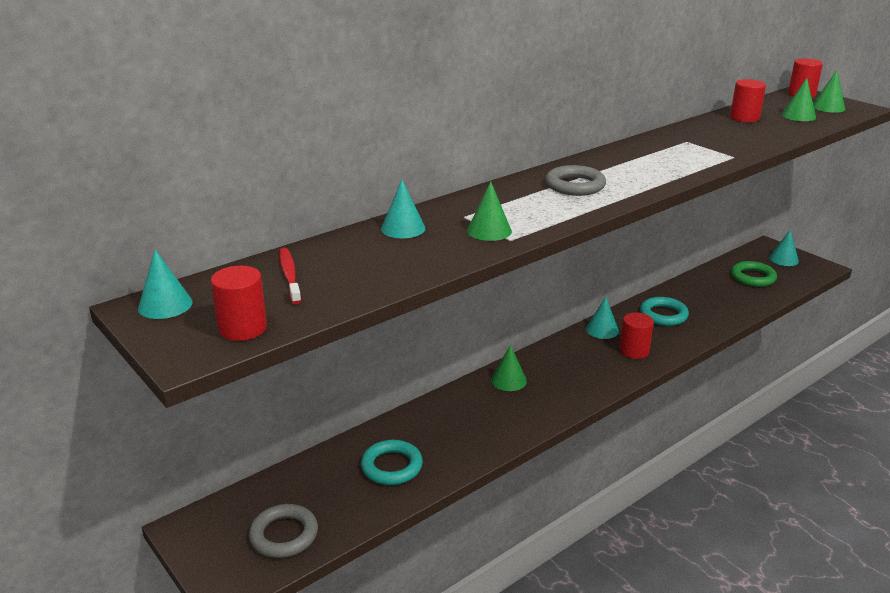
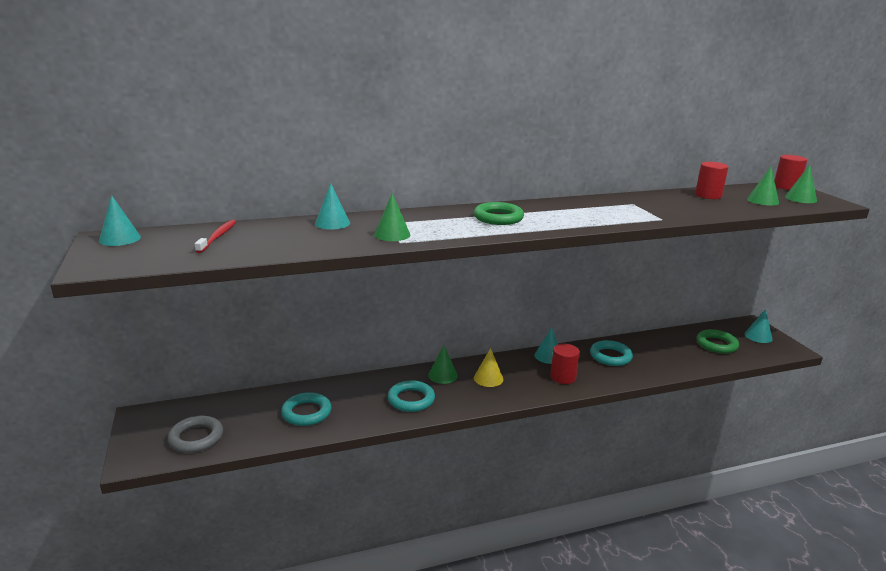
camera: 20 degrees right, 5 degrees down
(242, 328) = (145, 260): red cylinder -> none
(497, 418) = (411, 399): none -> turquoise ring
(560, 372) = (488, 378): none -> yellow cone
(575, 185) = (498, 218): grey ring -> green ring

